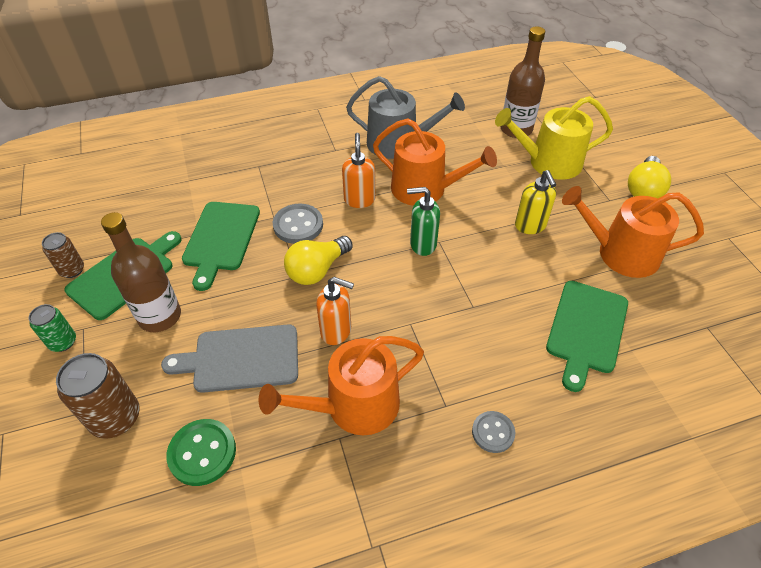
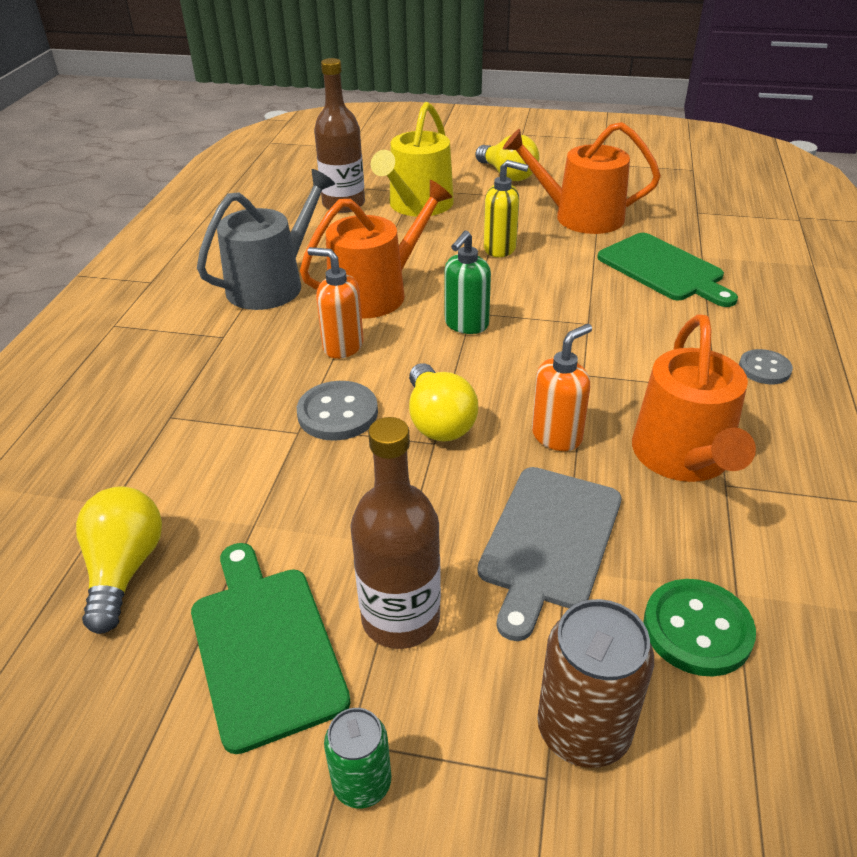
camera: 60 degrees left, 10 degrees down
(72, 270) = (181, 731): brown can -> none
(151, 206) = (124, 569): none -> yellow light bulb
(221, 239) = (291, 500): green cutting board -> none
(620, 253) = (580, 217): orange watering can -> orange watering can turned 60 degrees clockwise

